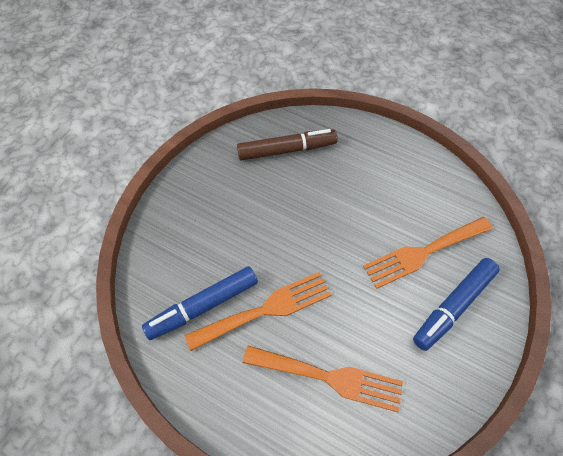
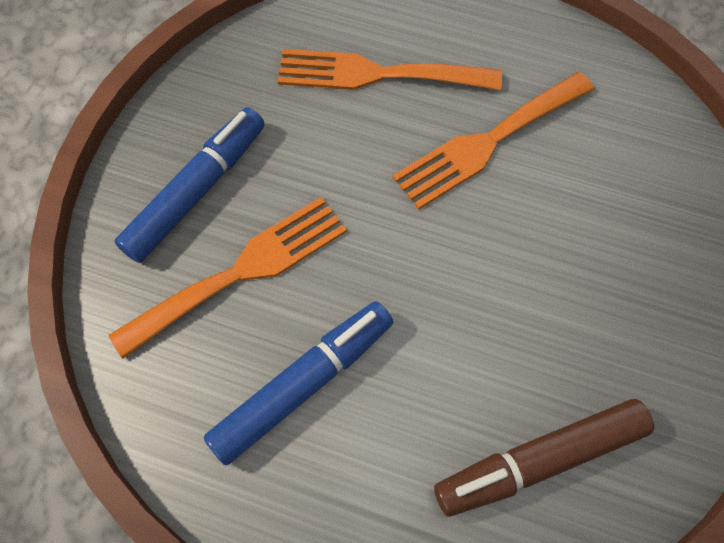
camera: 170 degrees right, 5 degrees up
(203, 306) = (584, 133): blue marker -> blue marker (303, 385)

